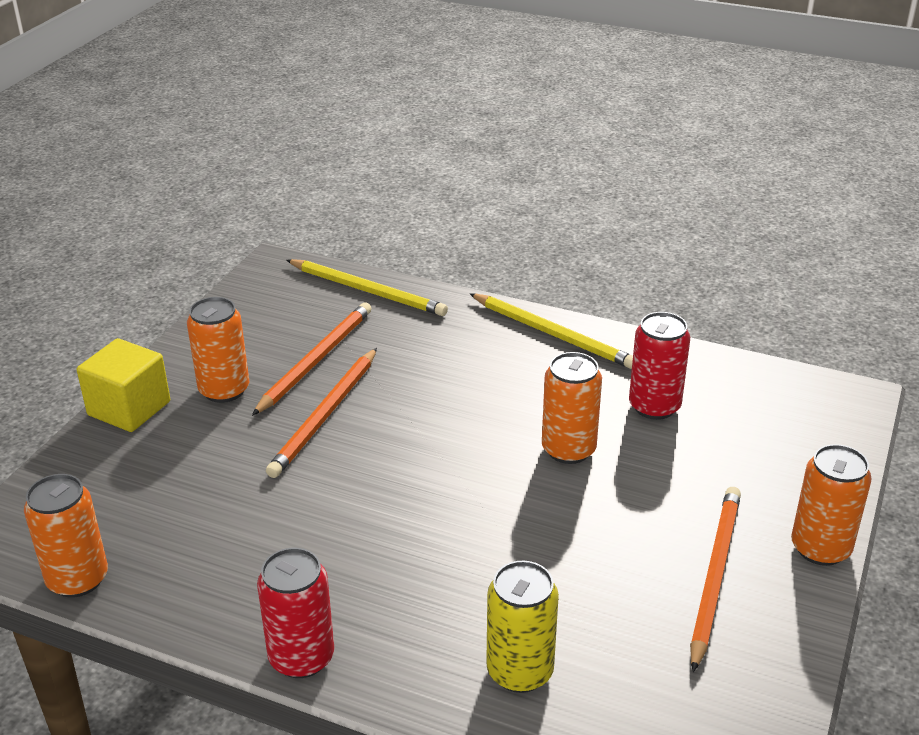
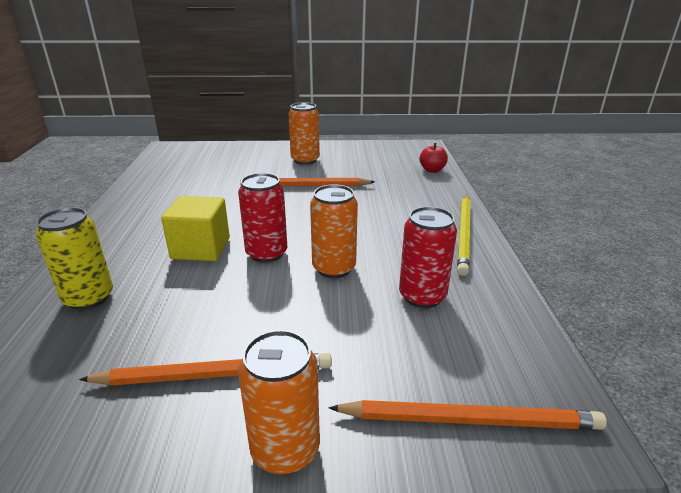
camera: 65 degrees right, 5 degrees down
(77, 579) = (149, 166): orange can -> none
(129, 408) = (274, 147): yellow cube -> yellow cube (201, 248)
(301, 657) = (99, 225): red can -> red can (266, 253)
(316, 360) = (351, 173): orange pencil -> orange pencil (470, 420)
(367, 291) = (432, 170): yellow pencil -> red apple

